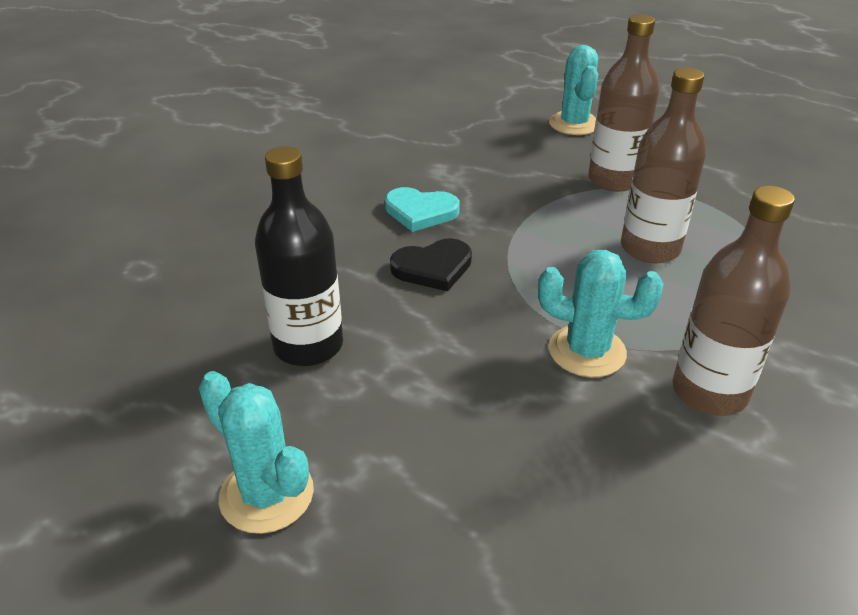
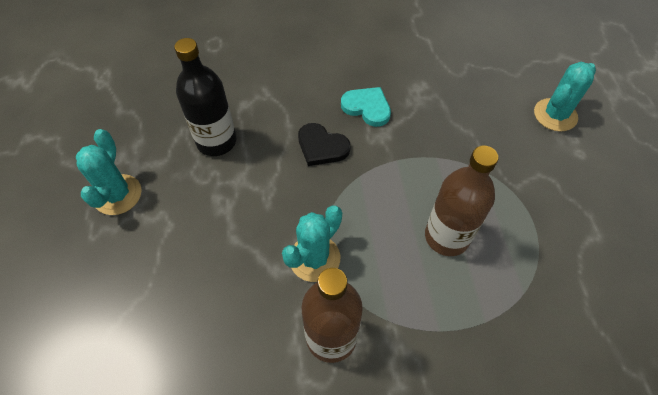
camera: 50 degrees right, 20 degrees up
(420, 212) = (367, 107): turquoise heart -> turquoise heart turned 150 degrees clockwise
(587, 351) = (314, 258): turquoise cactus -> turquoise cactus turned 60 degrees clockwise
(614, 180) = (507, 175): brown bottle -> none

